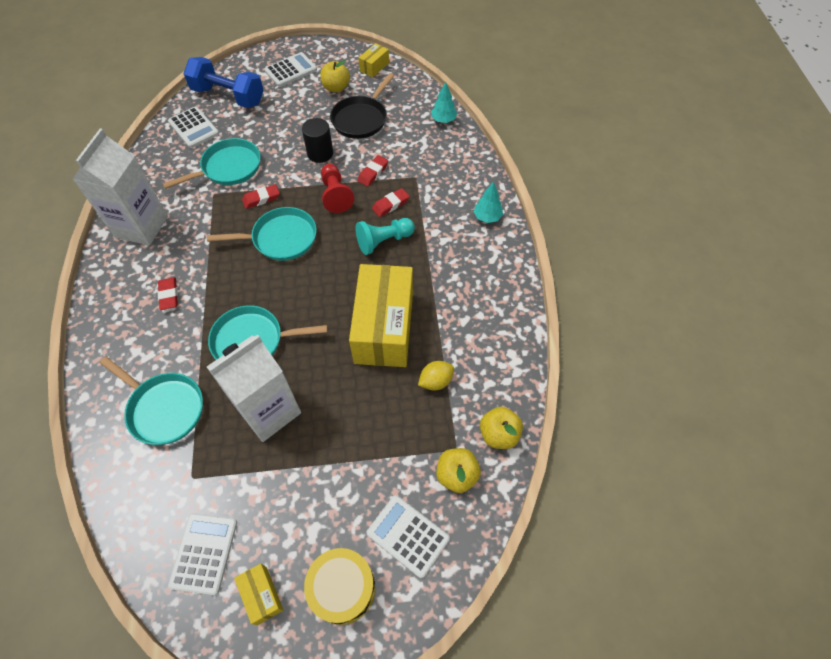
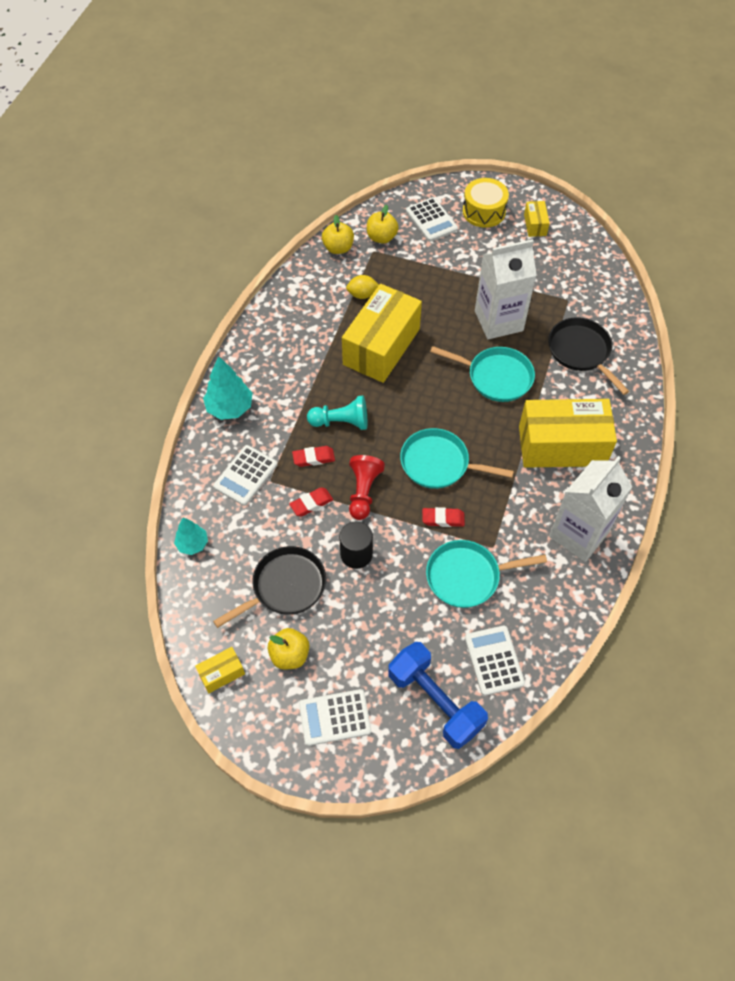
camera: 155 degrees left, 0 degrees up
(164, 408) = (581, 352): turquoise pan -> black pan
(169, 295) = (561, 446): red eraser -> yellow box
(204, 553) = (567, 256): white calculator -> white calculator (245, 475)
(487, 217) = (230, 408): turquoise tree -> turquoise tree, size x1.58

